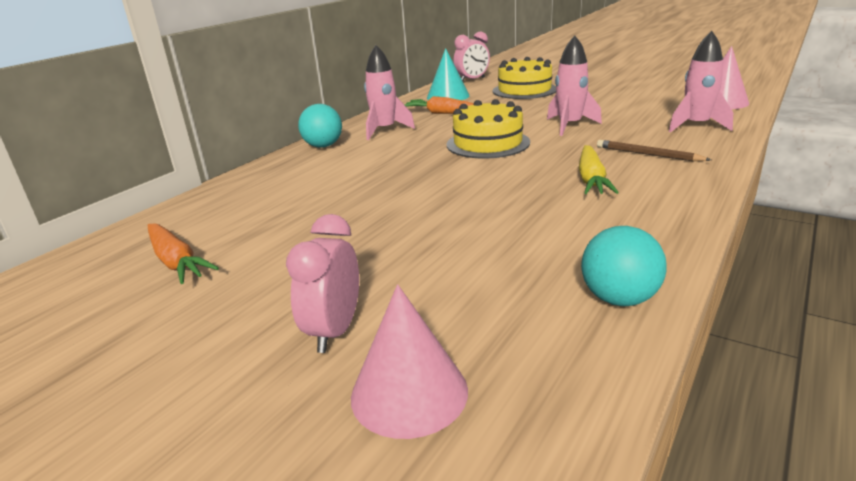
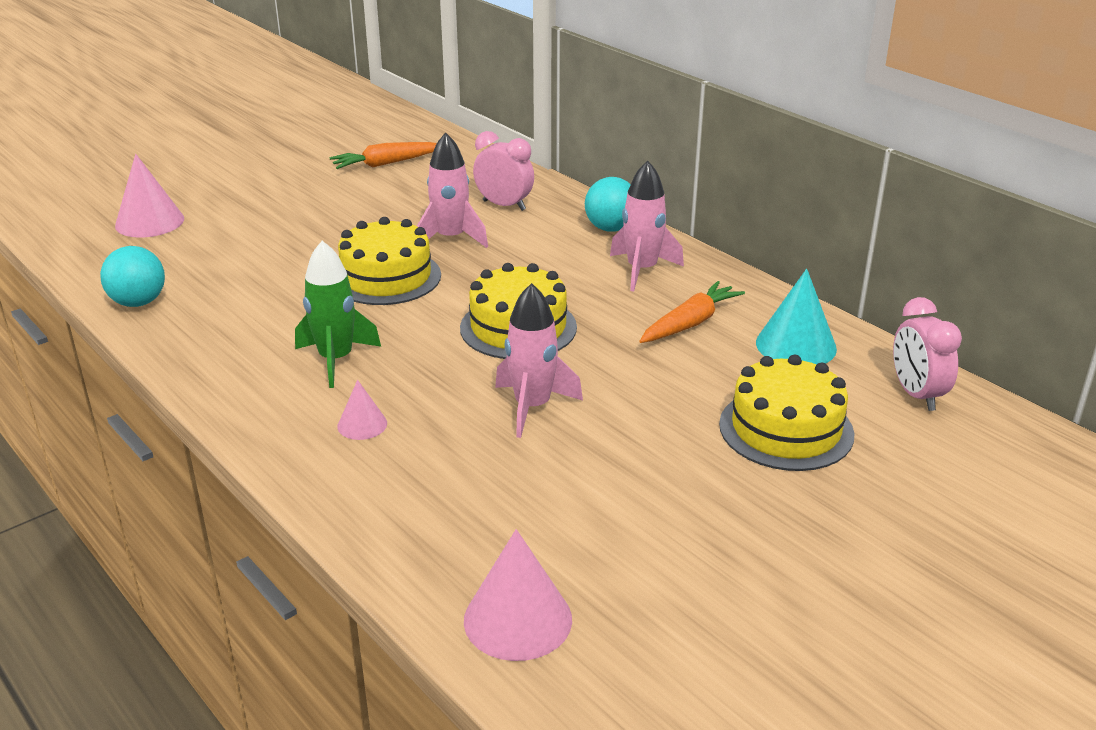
camera: 105 degrees right, 5 degrees up
(335, 331) = (230, 208): pink clock -> pink clock (504, 205)
(452, 194) = (386, 277): none -> yellow cake
(591, 179) = (336, 360): yellow carrot -> green rocket
(648, 154) = (362, 424): brown pencil -> pink cone
(696, 126) = (423, 517): pink rocket -> pink rocket (451, 238)

